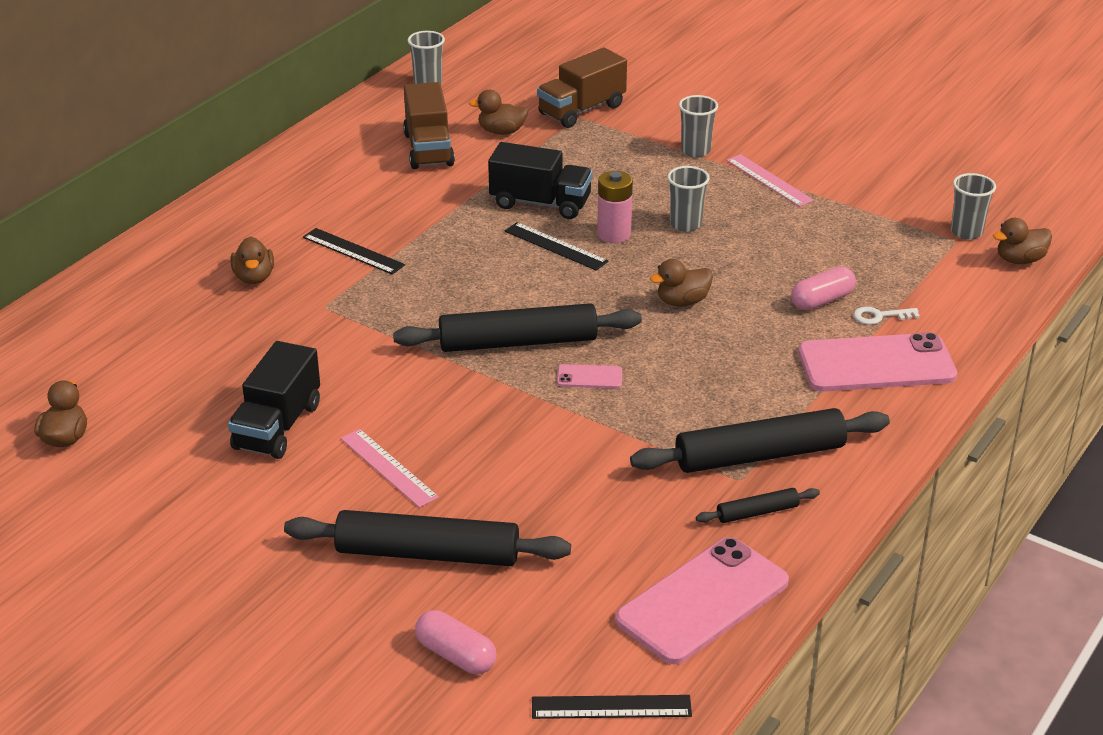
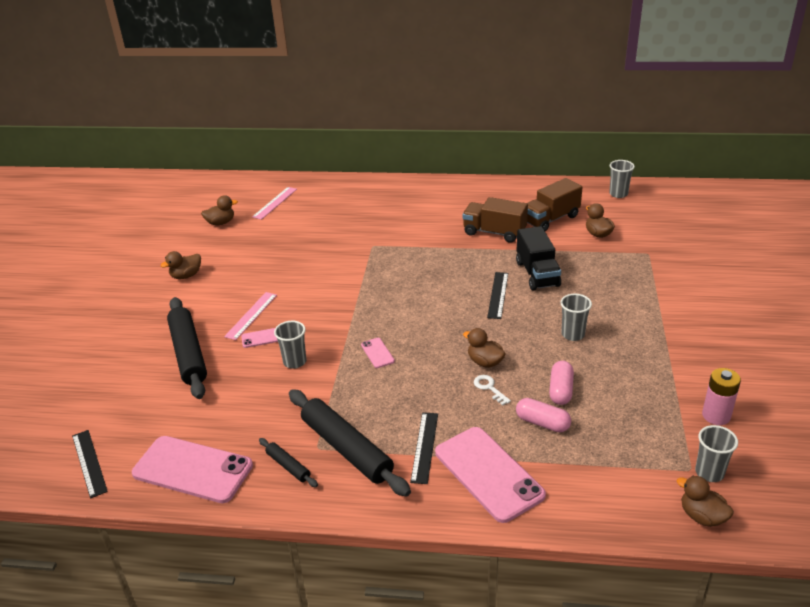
camera: 65 degrees right, 0 degrees up
(254, 277) = (380, 217): brown duck -> brown duck (186, 276)
(277, 426) = (264, 271): black truck -> none
(353, 251) = (429, 235): black ruler -> black ruler (424, 447)
(456, 655) = (113, 392): pink capsule -> pink capsule (560, 390)
(457, 470) = (262, 338): none -> pink phone
(518, 342) = (391, 316): black rolling pin -> none
(581, 110) = (657, 251): brown truck -> brown truck (494, 232)
(614, 234) = (532, 311): pink battery -> pink battery (716, 416)
(695, 151) = (665, 309): grey cup -> grey cup (295, 362)
(769, 180) = (666, 352): pink ruler -> pink ruler (275, 203)
(880, 316) = (549, 458): white key -> white key (489, 388)

